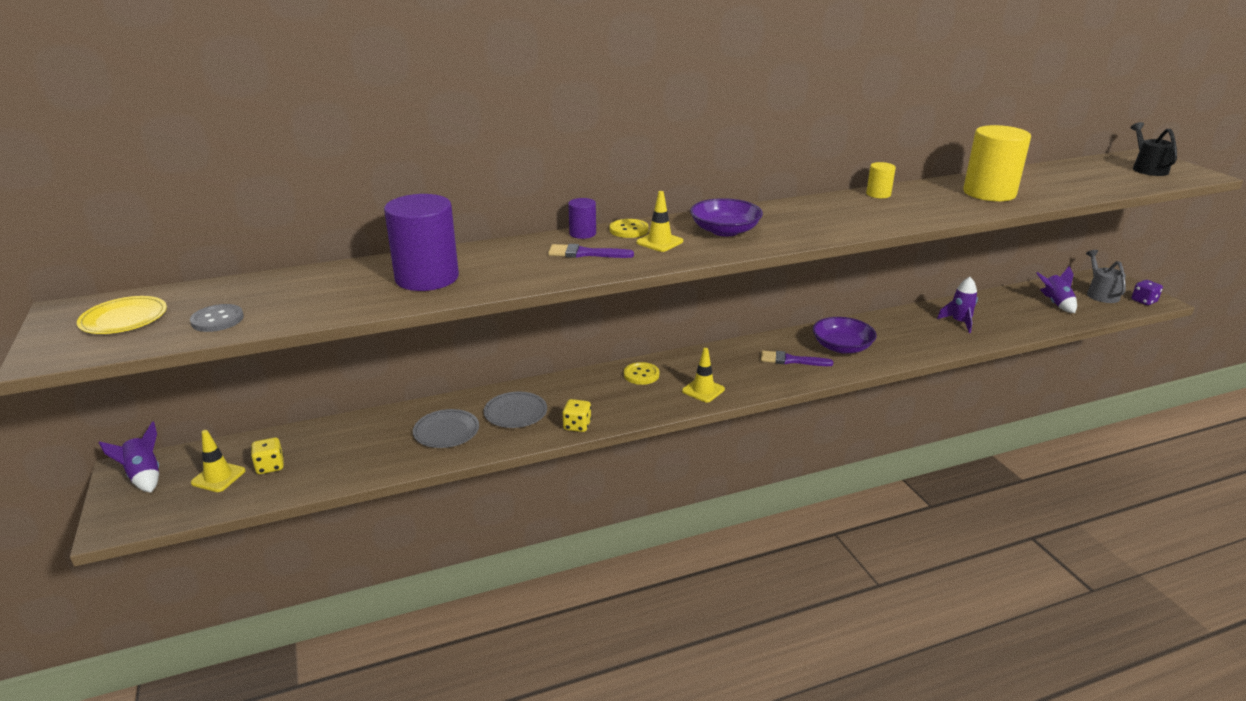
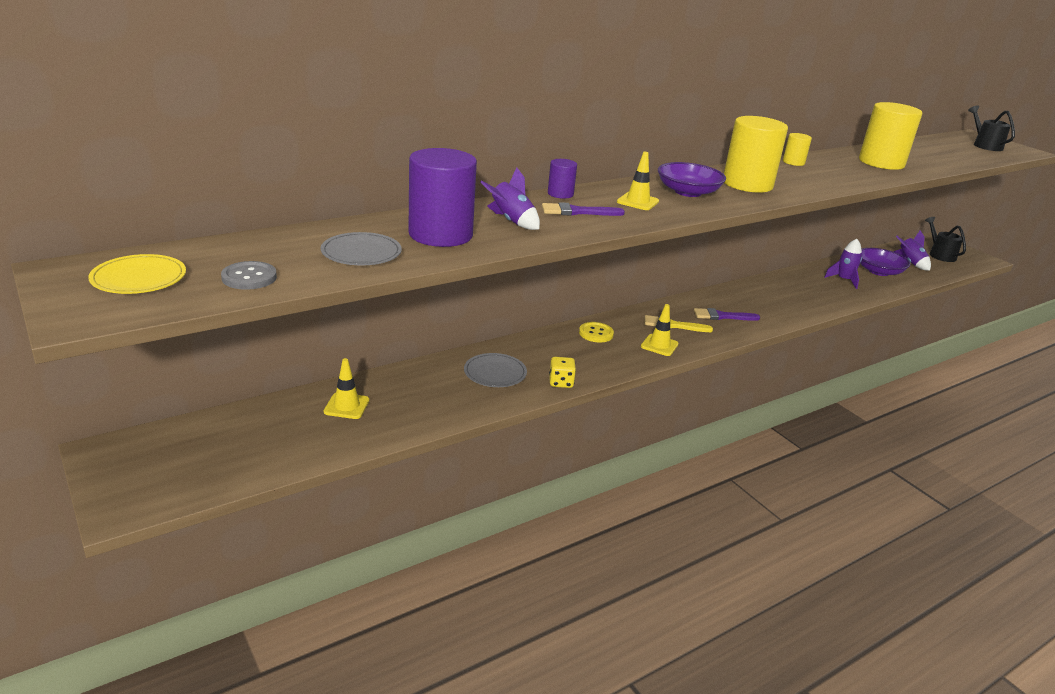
camera: 15 degrees left, 0 degrees up
(144, 476) = (127, 457): purple rocket -> purple rocket (511, 221)
(218, 477) = (215, 452): yellow traffic cone -> yellow traffic cone (346, 406)
(270, 466) = (267, 438): yellow dice -> none
(446, 431) = (435, 394): grey plate -> grey plate (361, 252)
(629, 230) = (601, 191): yellow button -> none
(730, 369) = (673, 325): none -> yellow brush
(801, 221) = (747, 184): none -> yellow cylinder
(842, 347) = (759, 303): purple bowl -> purple bowl (878, 271)
(1100, 294) = (940, 255): grey watering can -> black watering can
(1144, 301) = (974, 260): purple dice -> none

